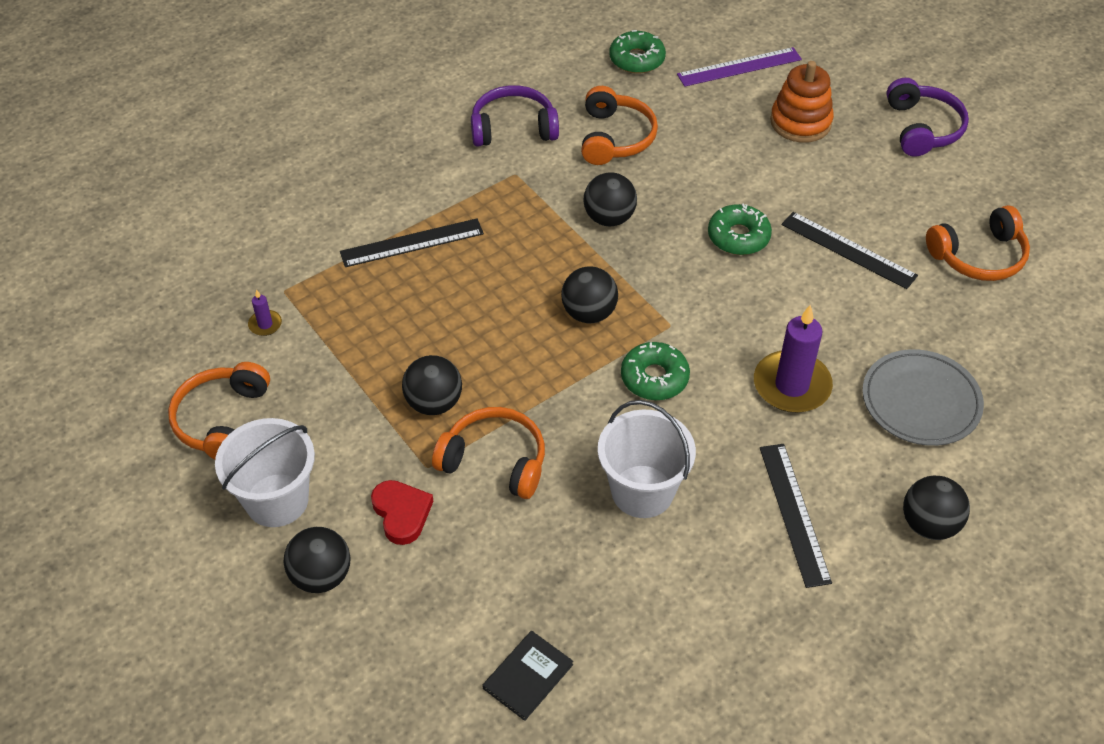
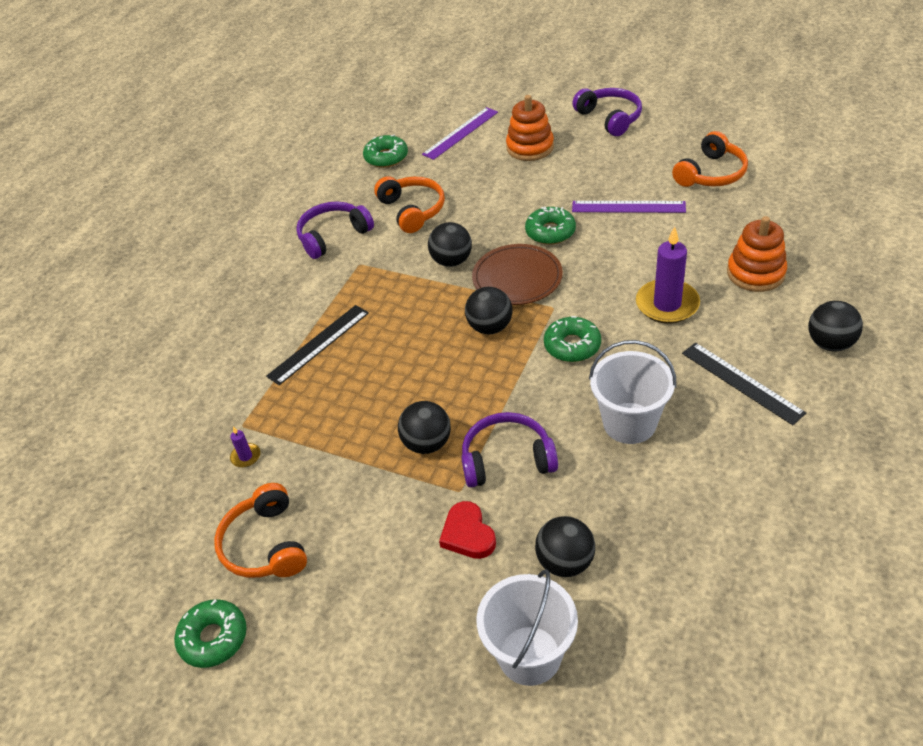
camera: 25 degrees left, 5 degrees down
(122, 480) = (213, 638): none -> green donut
(277, 500) = (360, 580): white bucket -> white bucket (529, 655)
(321, 576) = (442, 616): black ball -> black ball (565, 562)
(401, 513) = (468, 534): red heart -> red heart turned 150 degrees counterclockwise
(495, 460) = (507, 459): orange headphones -> purple headphones
(528, 676) = (661, 596): black book -> none
(660, 273) = (517, 278): none -> brown plate
(848, 250) = (628, 207): black ruler -> purple ruler
(920, 401) = (755, 273): grey plate -> orange stacking toy

